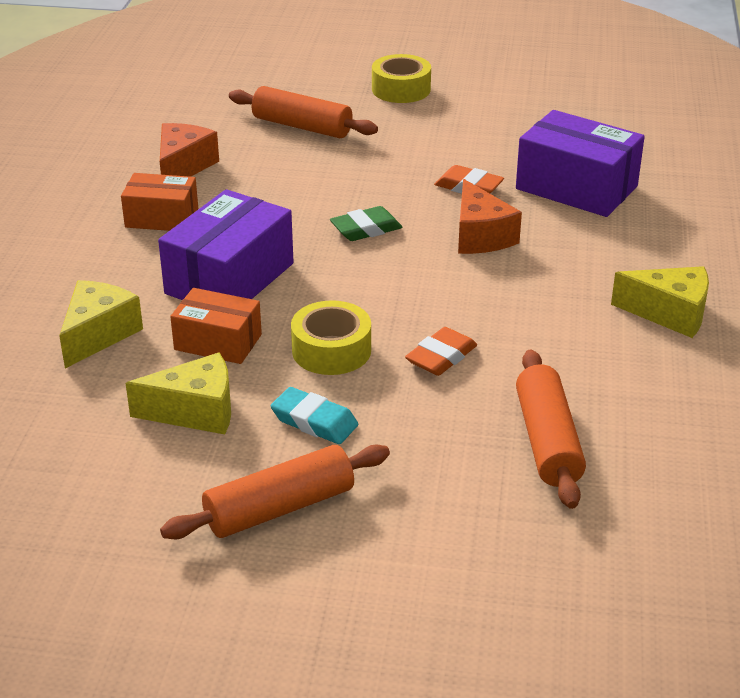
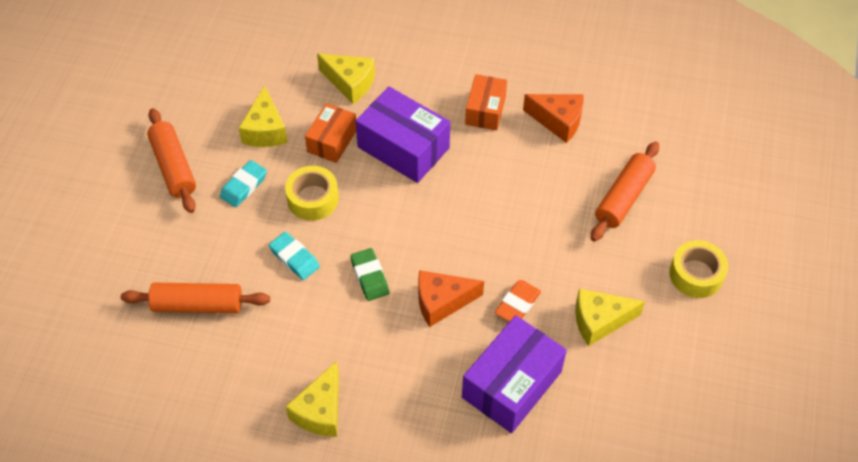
camera: 95 degrees right, 20 degrees up
(366, 229) = (459, 229): green eraser -> green eraser (370, 277)
(441, 357) = (294, 258): orange eraser -> turquoise eraser
(476, 139) = (599, 321): none -> yellow cheese

